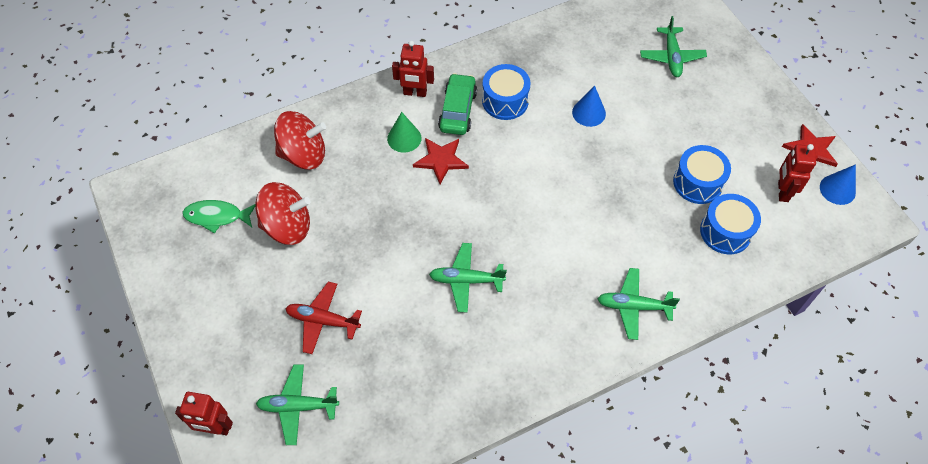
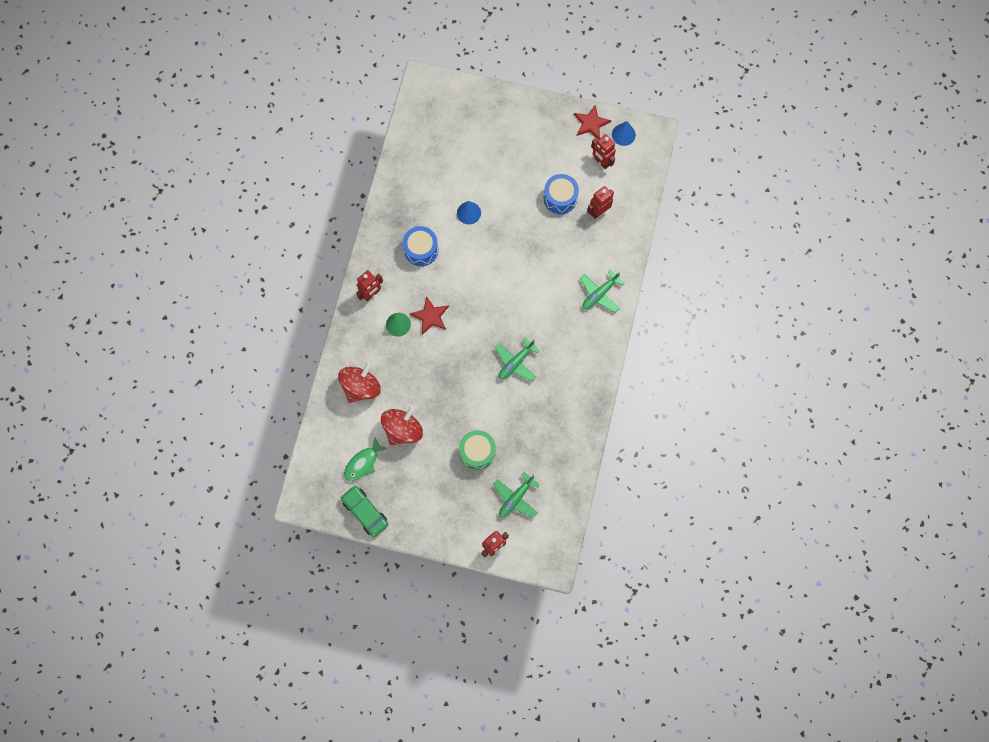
camera: 50 degrees left, 15 degrees up
(323, 320) = (477, 452): red plane -> green drum
(457, 110) = (405, 280): green car -> green car (365, 512)
(671, 57) = (471, 135): green plane -> none
(725, 231) = (598, 212): blue drum -> red robot

